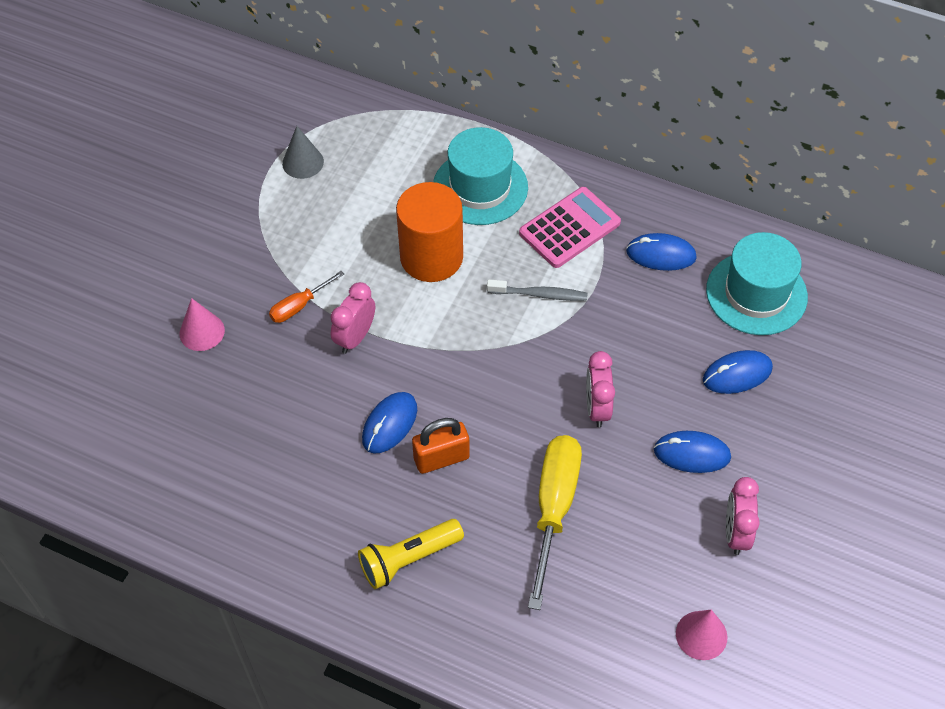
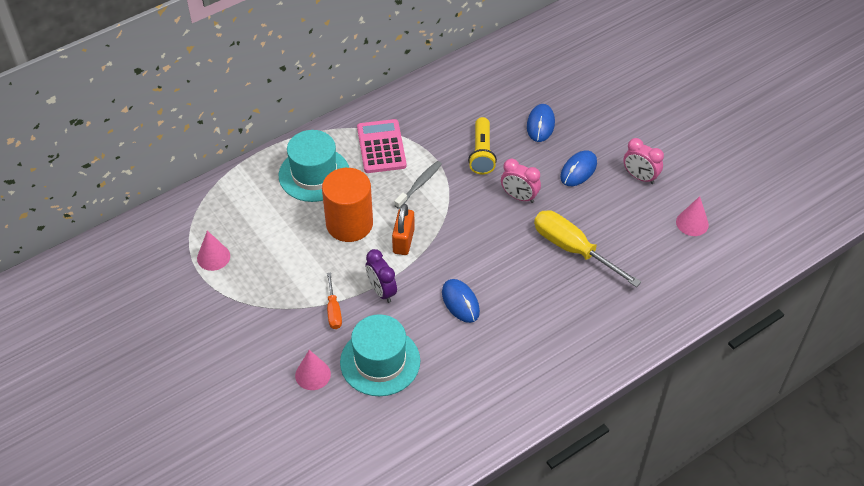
camera: 60 degrees left, 5 degrees down
(303, 162) = (213, 257): grey cone -> pink cone
(355, 337) = (381, 291): pink clock -> purple clock
(408, 559) = (562, 335): yellow flashlight -> yellow flashlight (482, 153)
(441, 458) = (503, 287): orange padlock -> orange padlock (403, 241)
(661, 255) = (434, 115): blue mouse -> none
(756, 293) = (493, 89): turquoise hat -> turquoise hat (380, 361)

